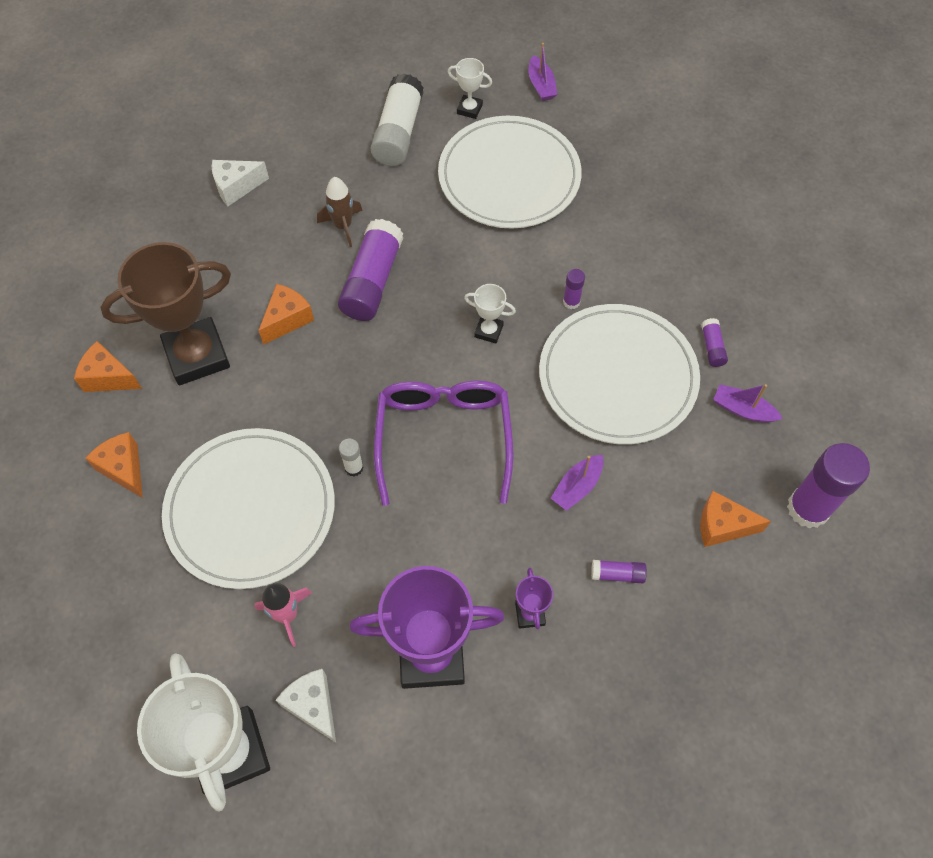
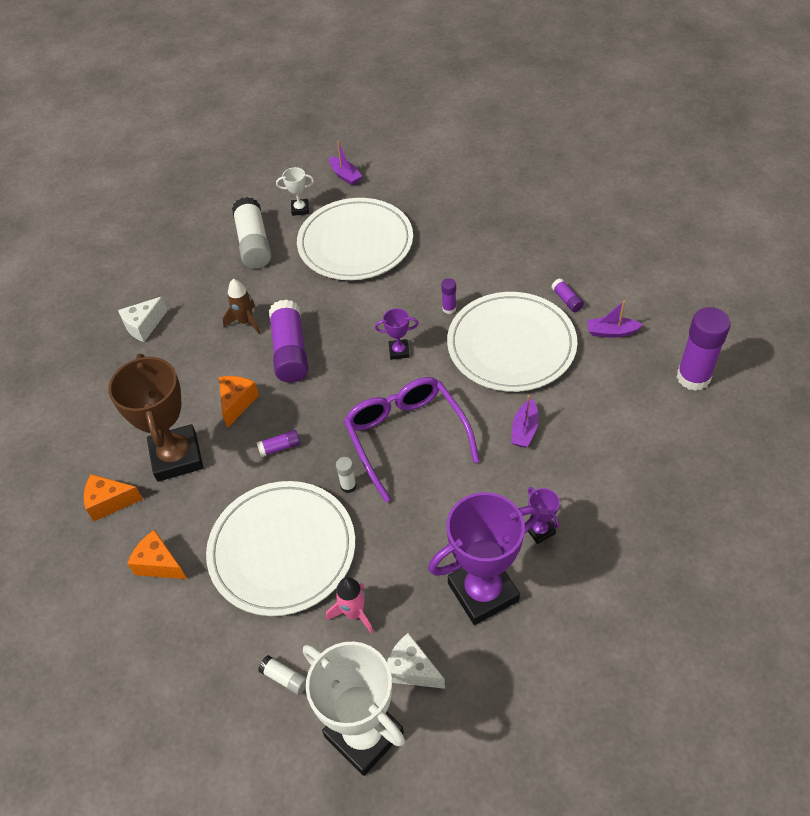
camera: 20 degrees left, 10 degrees down
(184, 652) = (284, 678): none -> white glue stick
(197, 355) = (176, 457): brown trophy -> brown trophy turned 60 degrees counterclockwise
(488, 331) = (399, 351): white trophy -> purple trophy
(617, 574) = (587, 476): purple glue stick -> purple glue stick (280, 447)
(722, 526) = (642, 413): orange cheese -> none

